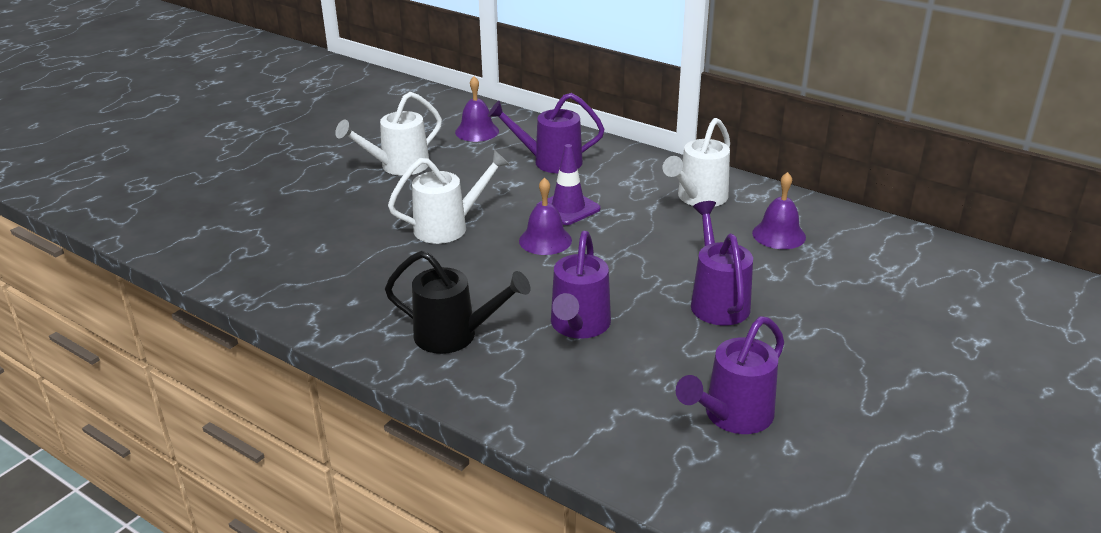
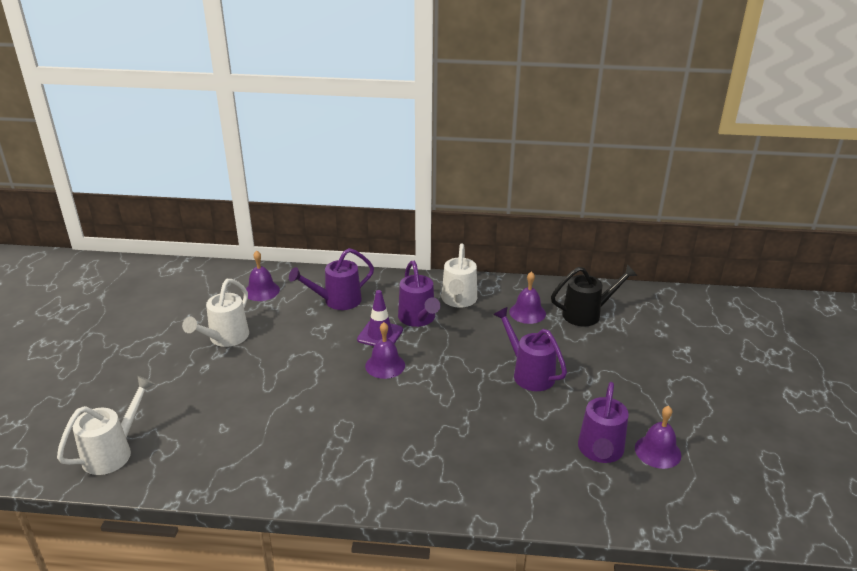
camera: 30 degrees left, 0 degrees up
(449, 227) = (307, 377): white watering can -> white watering can (113, 452)
(455, 336) = (385, 462): black watering can -> black watering can (587, 314)
(578, 326) = (460, 424): purple watering can -> purple watering can (418, 319)
(816, 445) = (657, 451): none -> purple bell

